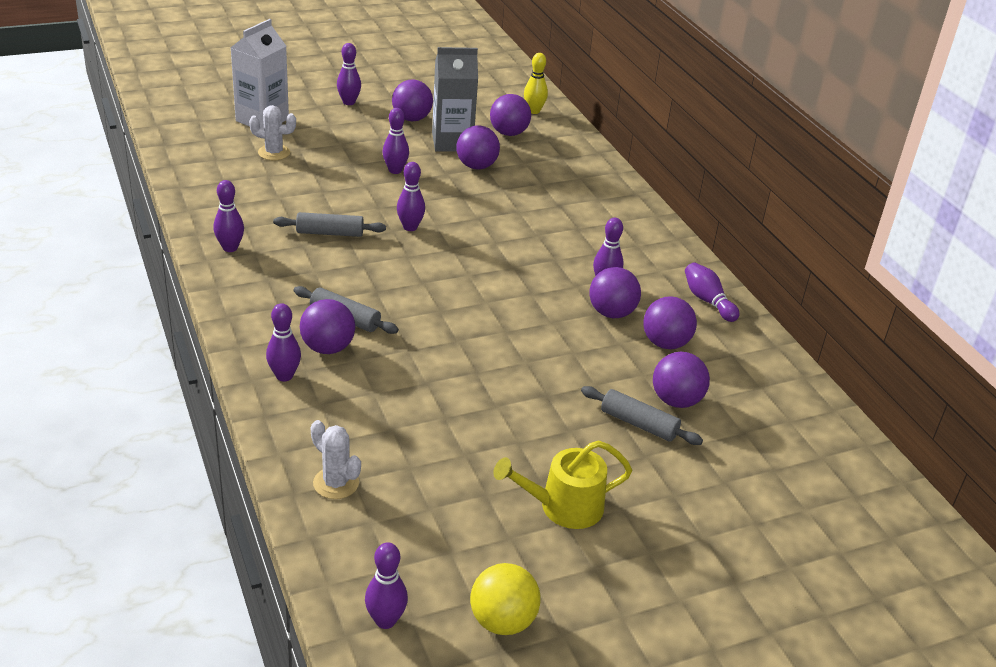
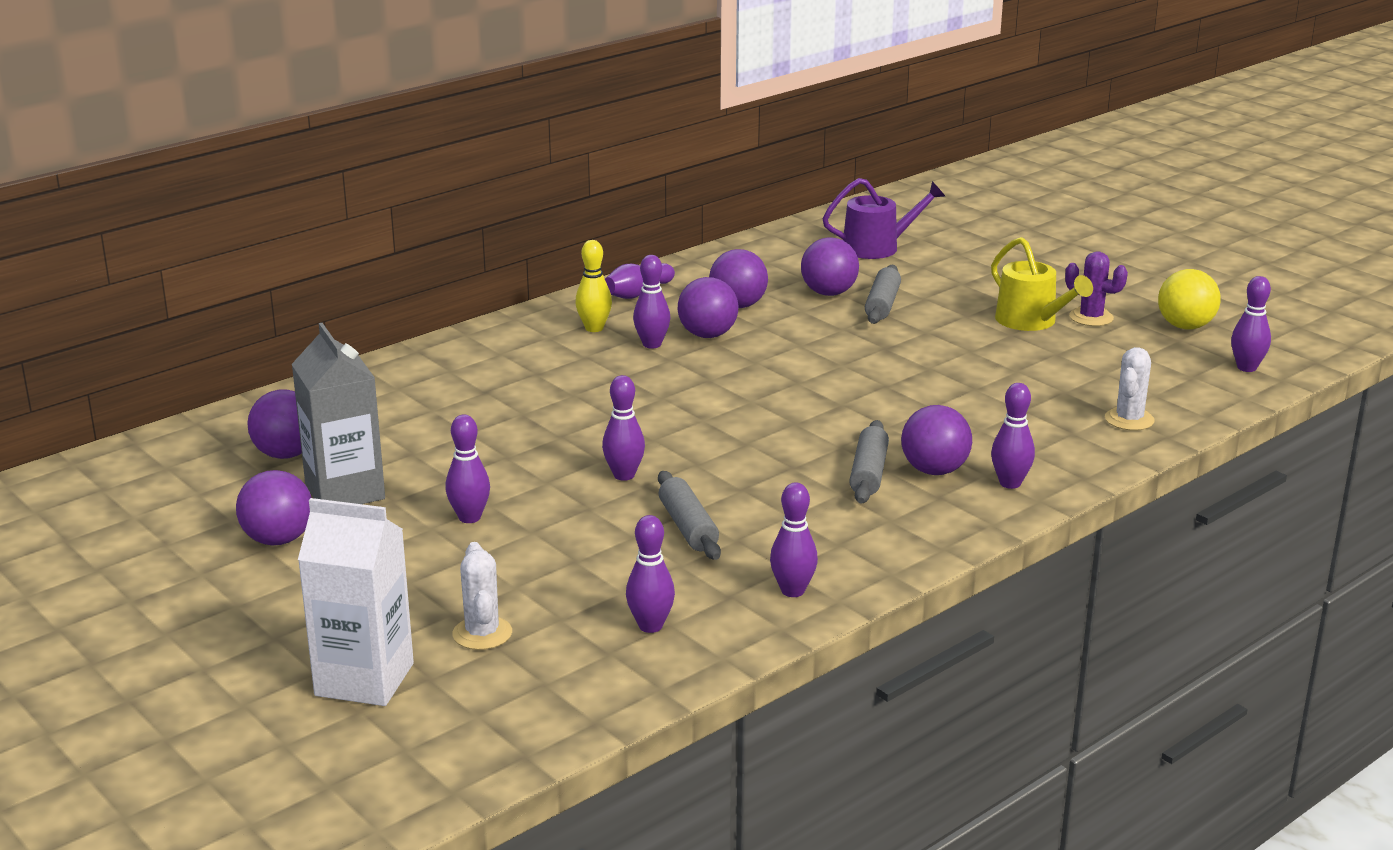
camera: 105 degrees left, 10 degrees down
(349, 102) = (242, 611): purple bowling pin -> purple bowling pin (650, 626)
(476, 166) = (413, 460): purple ball -> none
(534, 111) = (193, 447): yellow bowling pin -> yellow bowling pin (594, 328)
(555, 555) = (1091, 317): none -> purple cactus
(784, 469) = (877, 247): none -> purple watering can

